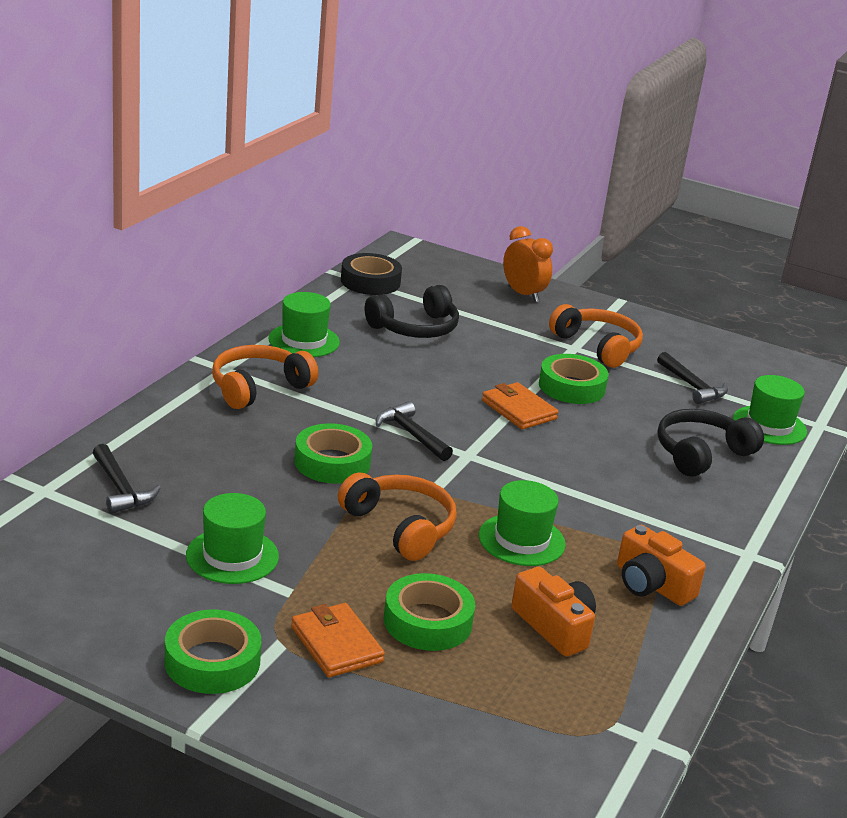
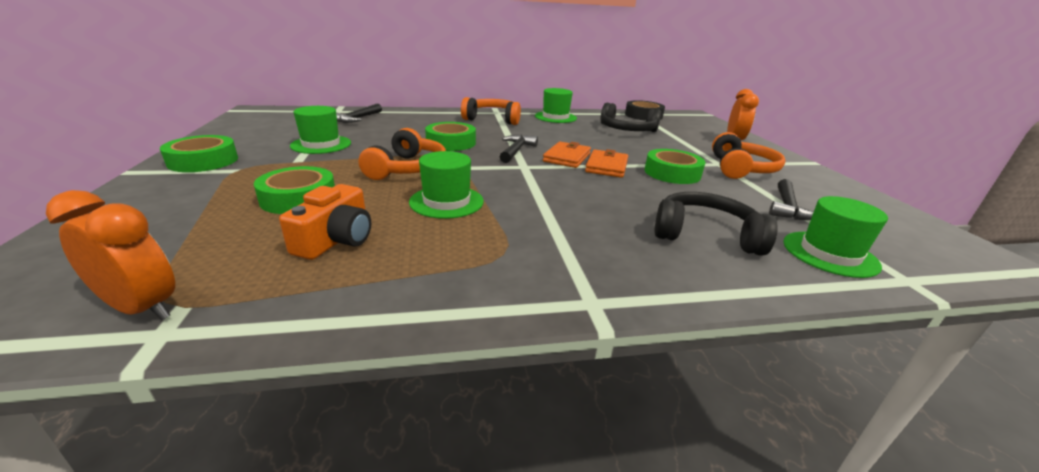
camera: 55 degrees right, 0 degrees up
(336, 644) = (245, 182): orange wallet -> orange wallet (567, 157)
(601, 743) = (142, 308): none -> orange clock
(652, 584) = (457, 264): orange camera -> none

